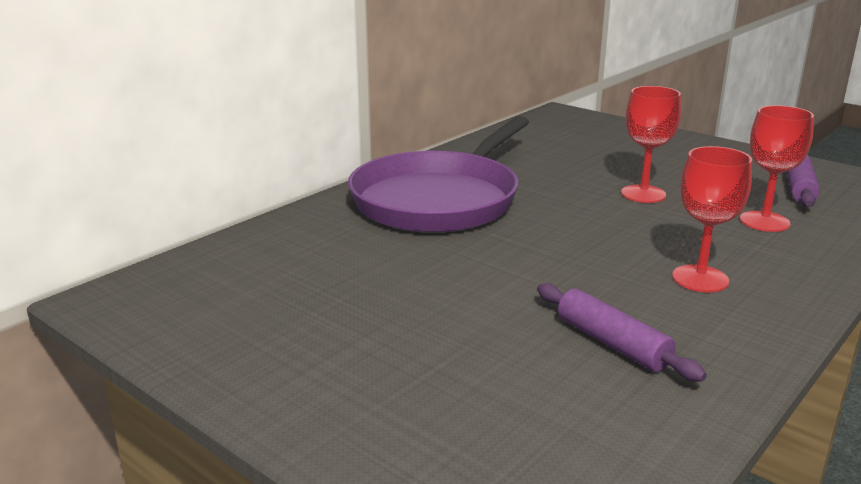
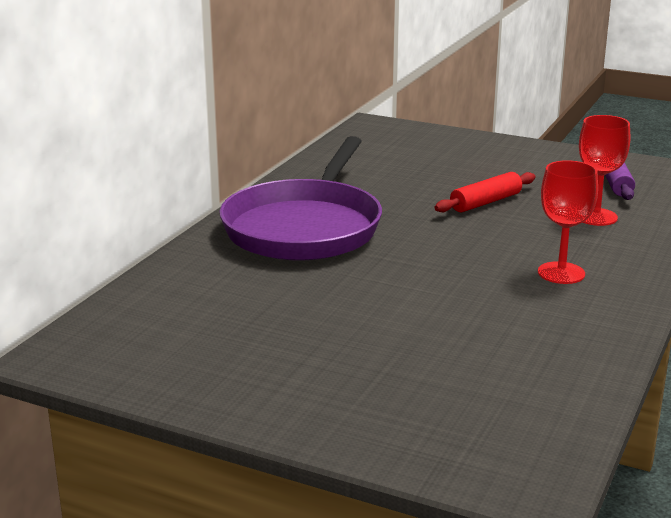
camera: 15 degrees left, 0 degrees up
(612, 343) = (513, 333): purple rolling pin -> none
(643, 194) = (485, 202): red goblet -> red rolling pin

